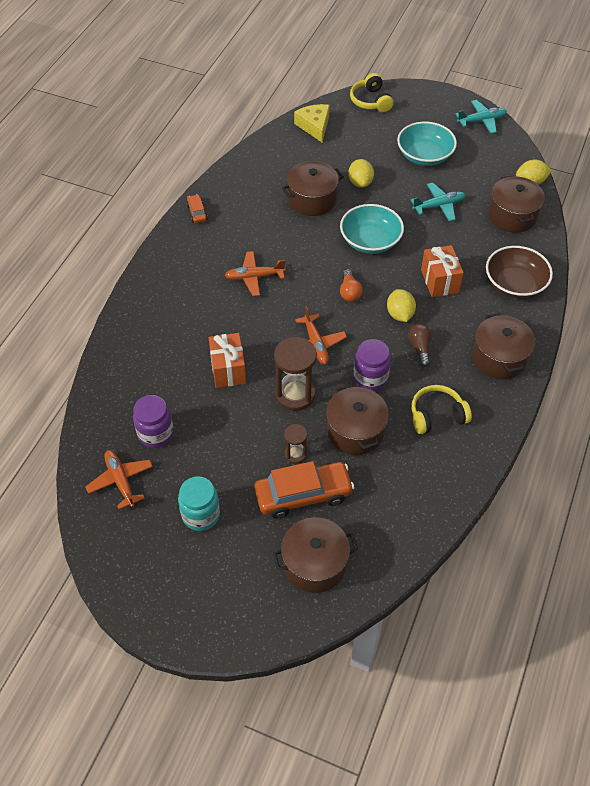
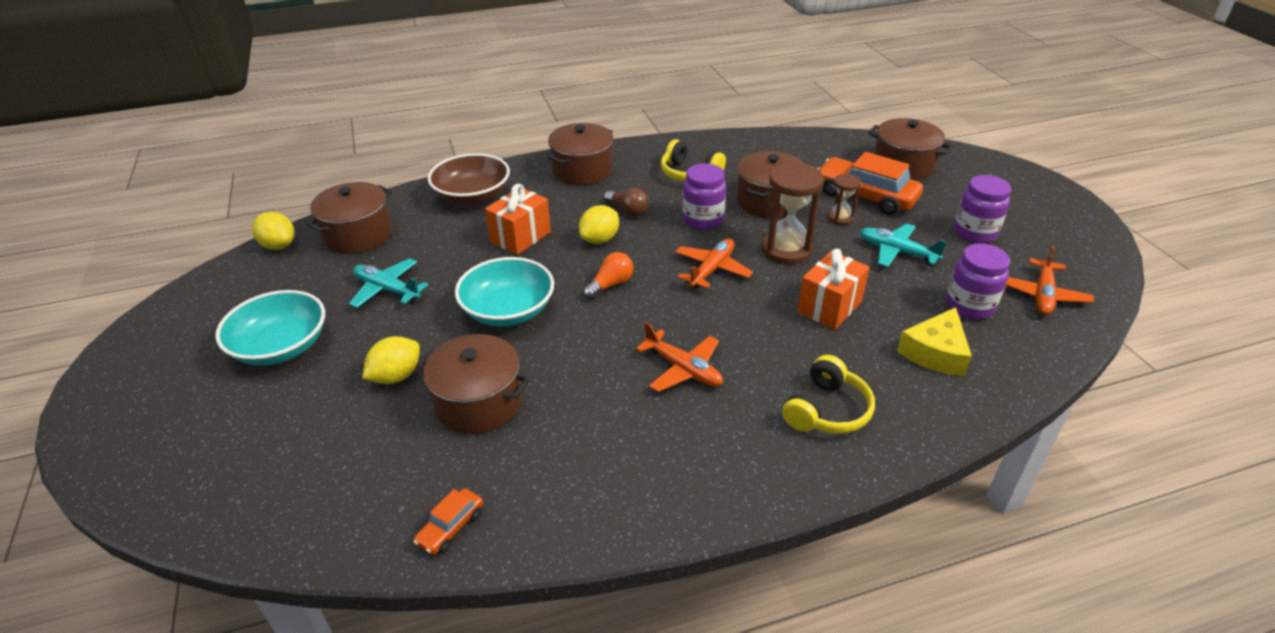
camera: 130 degrees left, 15 degrees down
(197, 212) = (638, 515): orange car -> orange car (451, 527)
(201, 515) = (975, 232): turquoise jar -> purple jar
(314, 126) = (278, 509): yellow cheese -> yellow cheese (935, 352)
(370, 101) = (150, 477): yellow headphones -> yellow headphones (827, 410)
(419, 348) = (628, 211): brown light bulb -> brown light bulb turned 90 degrees counterclockwise
(481, 121) = (152, 333): turquoise plane -> turquoise plane (897, 252)

